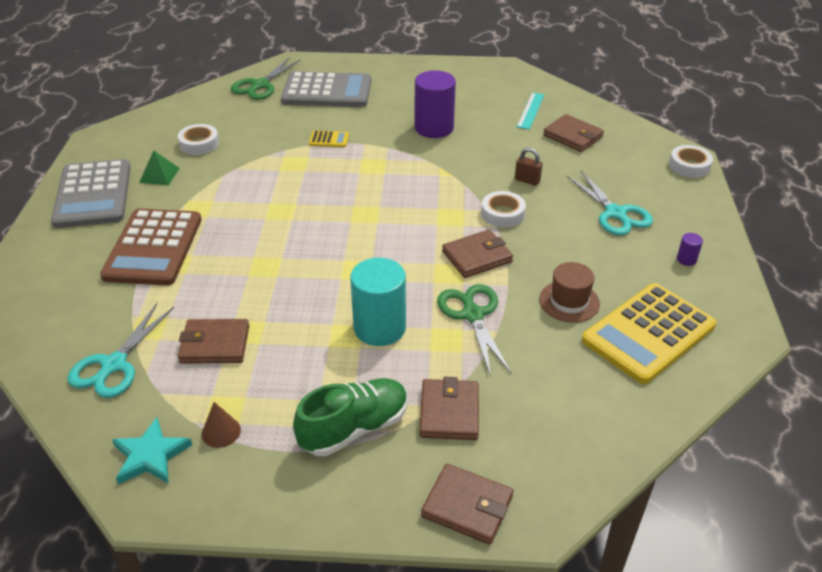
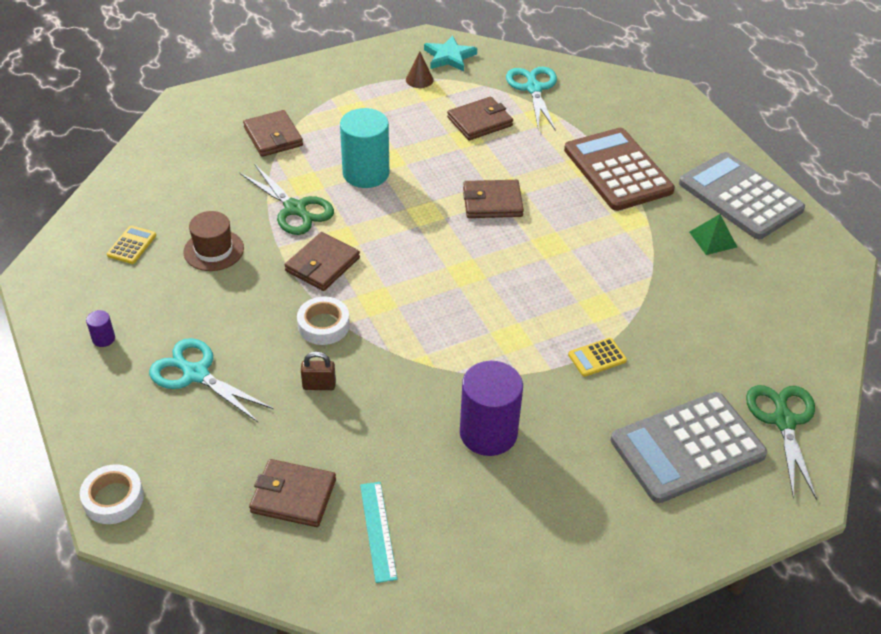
camera: 150 degrees right, 5 degrees up
(199, 144) = (728, 293): white tape -> none
(354, 428) = (333, 108): green shoe -> none
(467, 506) = (232, 94): brown wallet -> brown wallet (492, 202)
(648, 333) = (132, 245): yellow calculator -> yellow calculator, size x0.41

